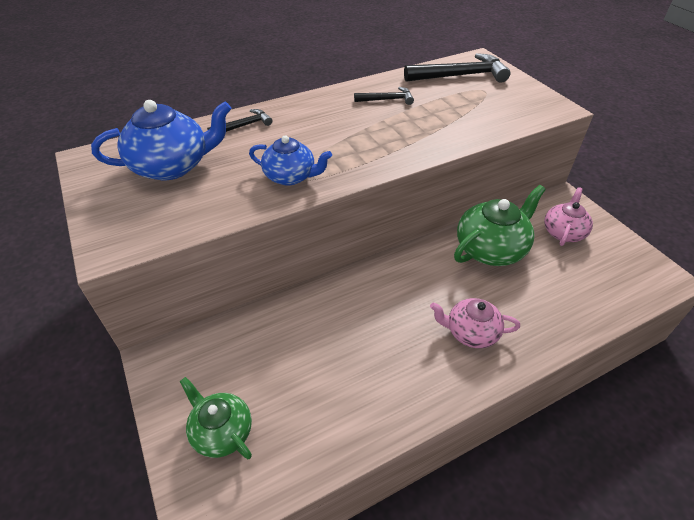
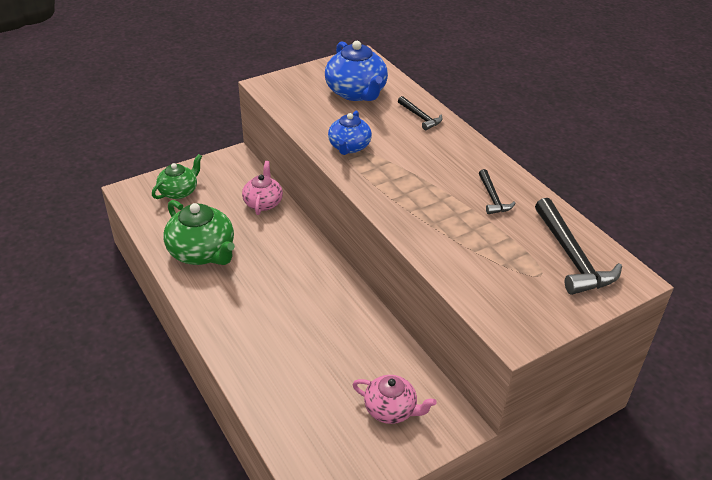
camera: 85 degrees right, 5 degrees down
(470, 332) = (251, 315): pink teapot -> pink teapot (263, 203)
(491, 249) = (357, 341): green teapot -> green teapot (202, 252)

